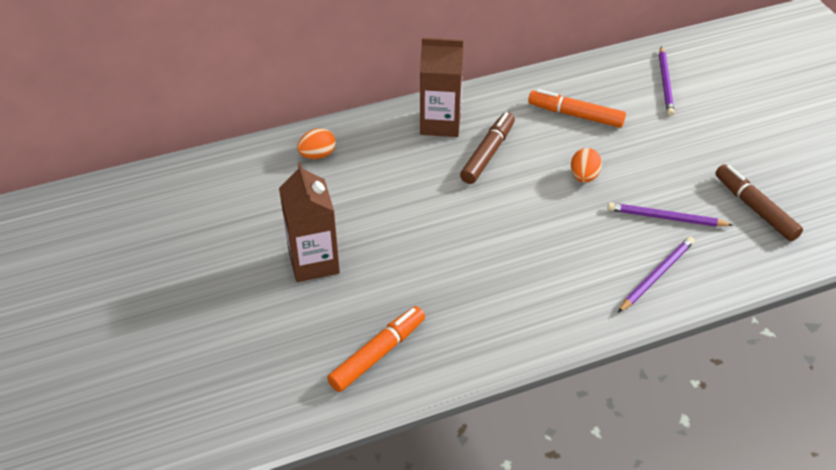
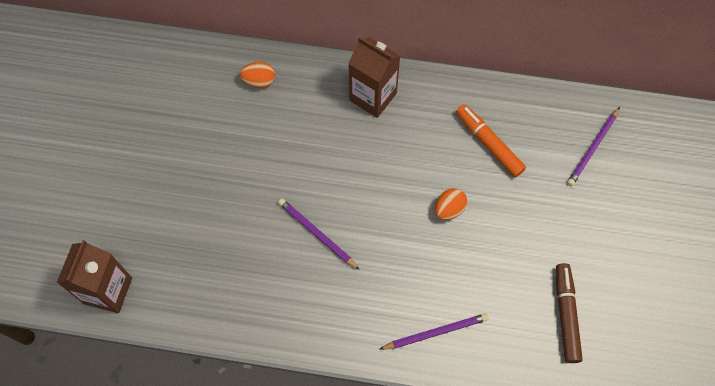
camera: 30 degrees right, 20 degrees up
(314, 262) = (194, 181): brown carton -> brown carton (108, 290)
(378, 354) = (188, 285): orange marker -> none
(488, 153) = (389, 146): brown marker -> none
(666, 218) = (485, 284): purple pencil -> purple pencil (317, 234)

